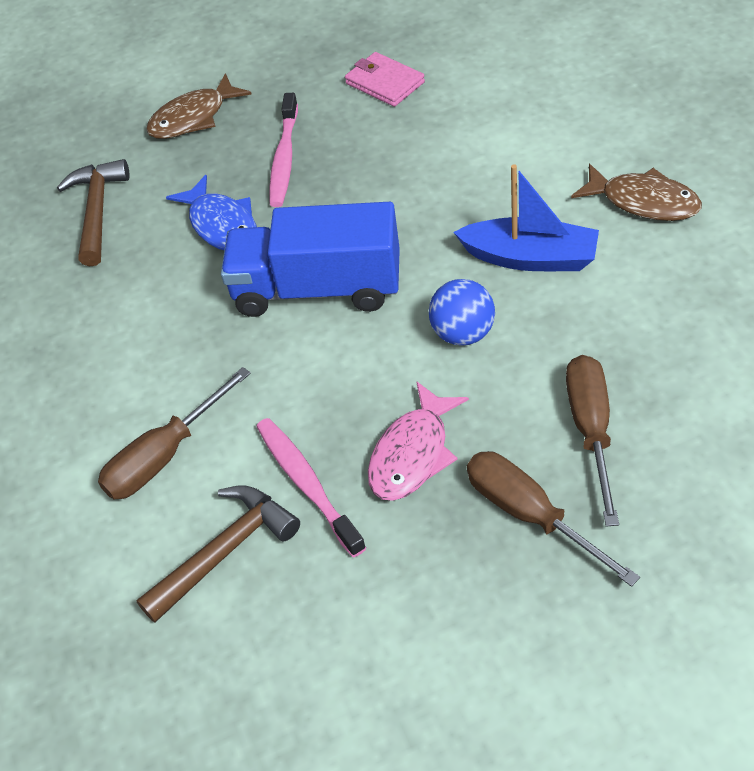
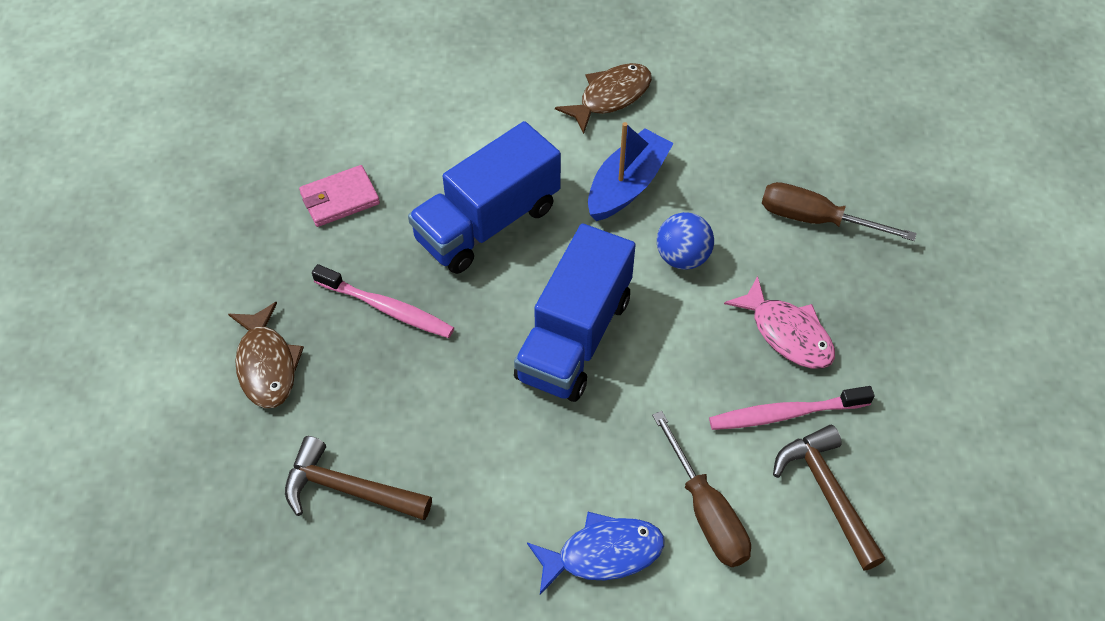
camera: 75 degrees left, 5 degrees up
(221, 225) = (444, 386): blue fish -> blue fish (603, 554)
(417, 180) = (487, 223): none -> blue truck
(530, 515) = (874, 284): brown screwdriver -> none

